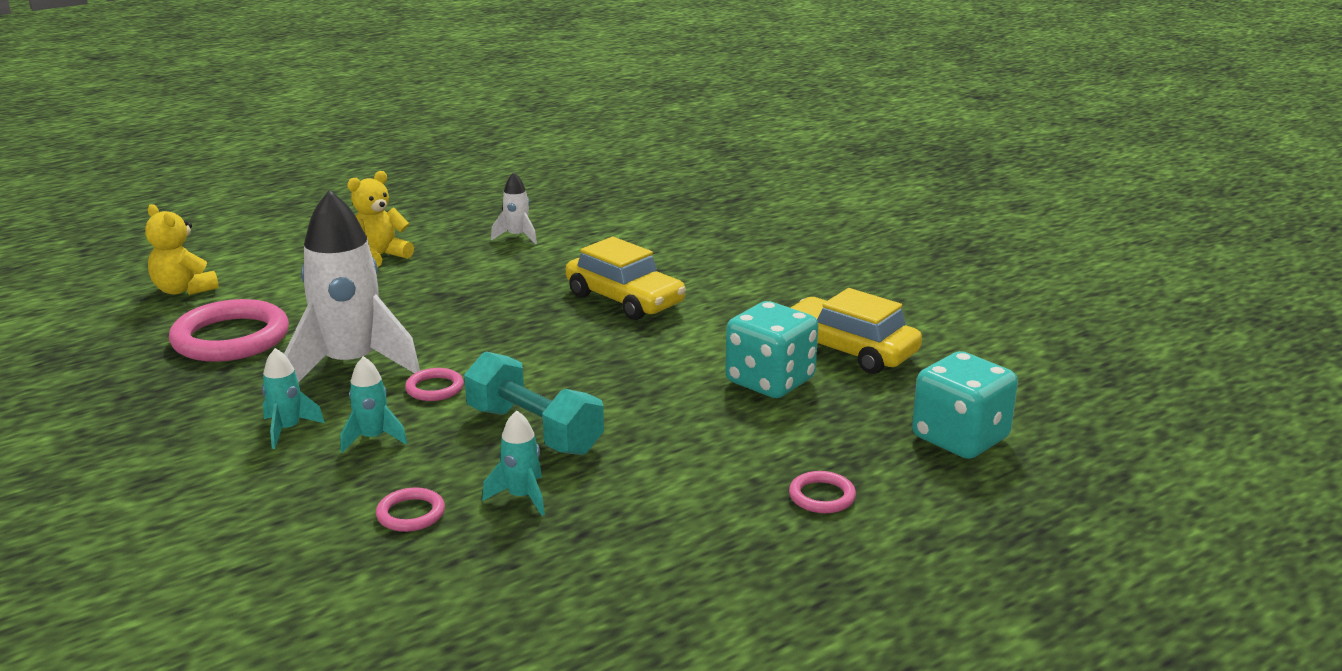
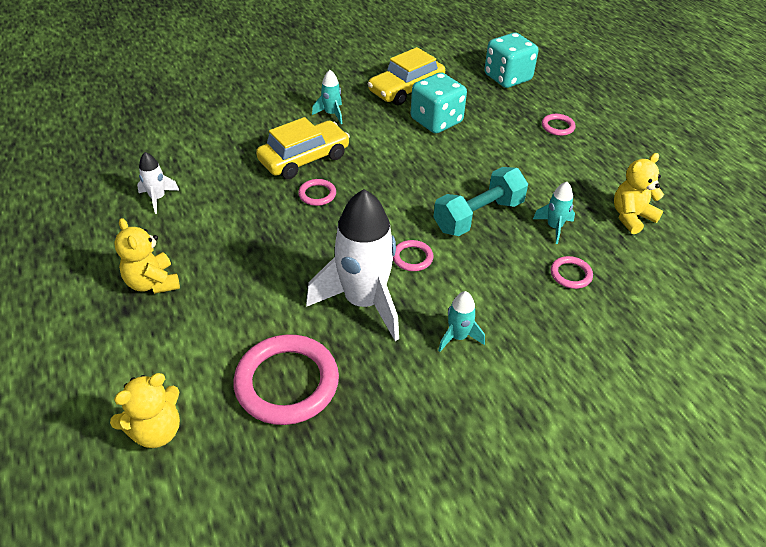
camera: 80 degrees left, 20 degrees up
(373, 438) = (477, 290): turquoise rocket -> turquoise rocket (331, 114)
(551, 316) = (317, 194): none -> pink ring
(568, 578) = (631, 217): none -> yellow teddy bear

